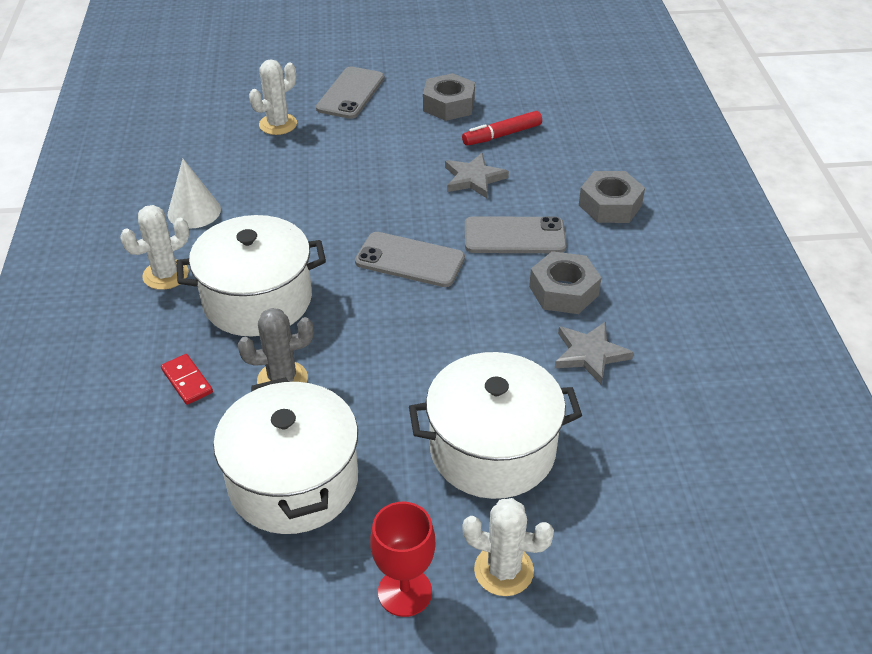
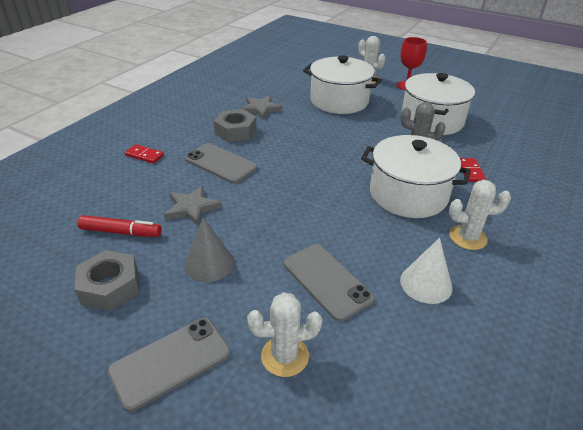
camera: 145 degrees left, 5 degrees down
(396, 147) = (209, 263): none -> grey cone
(410, 260) = (295, 177): grey phone -> grey phone (327, 281)
(610, 205) = (144, 155): grey nut -> red domino

